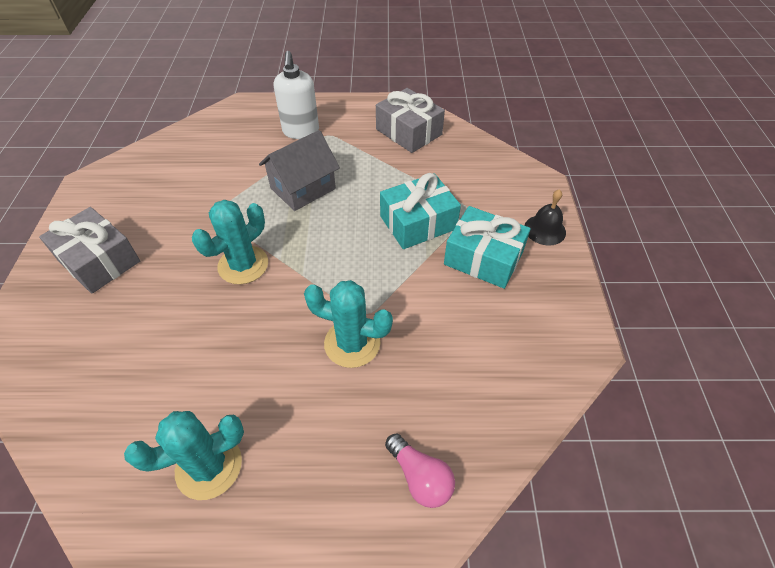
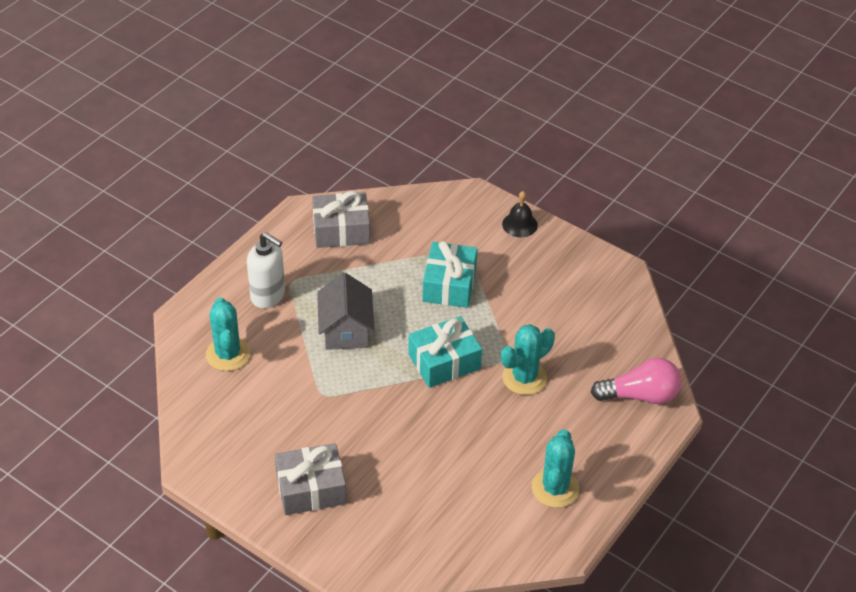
camera: 55 degrees left, 5 degrees down
(243, 265) = (399, 403): turquoise cactus -> turquoise cactus (228, 354)
(420, 477) = (640, 395): pink light bulb -> pink light bulb, size x1.50
(483, 258) = (514, 271): turquoise gift -> turquoise gift (444, 362)

